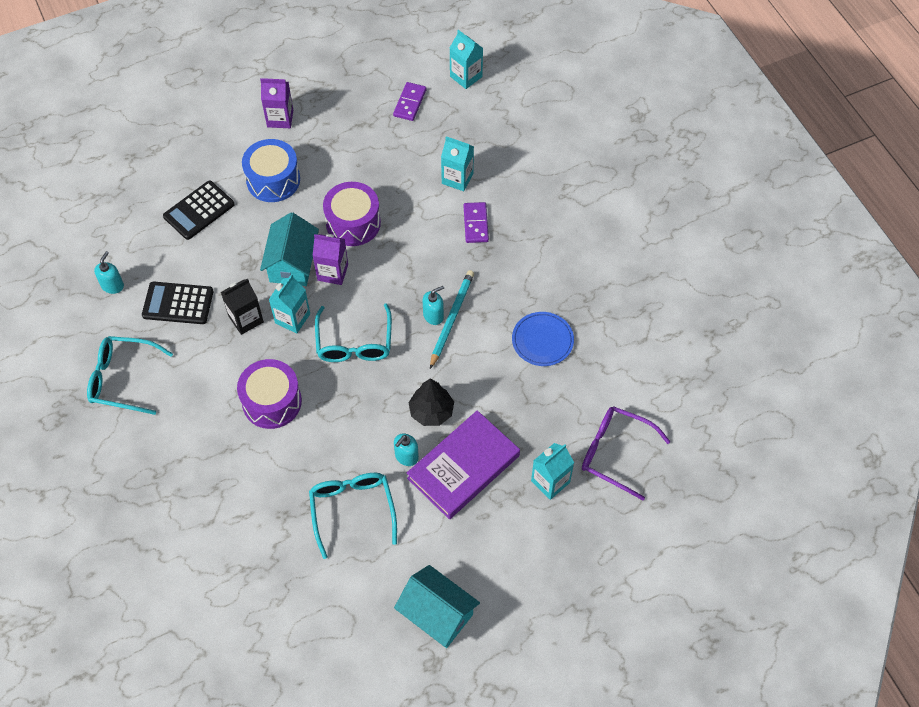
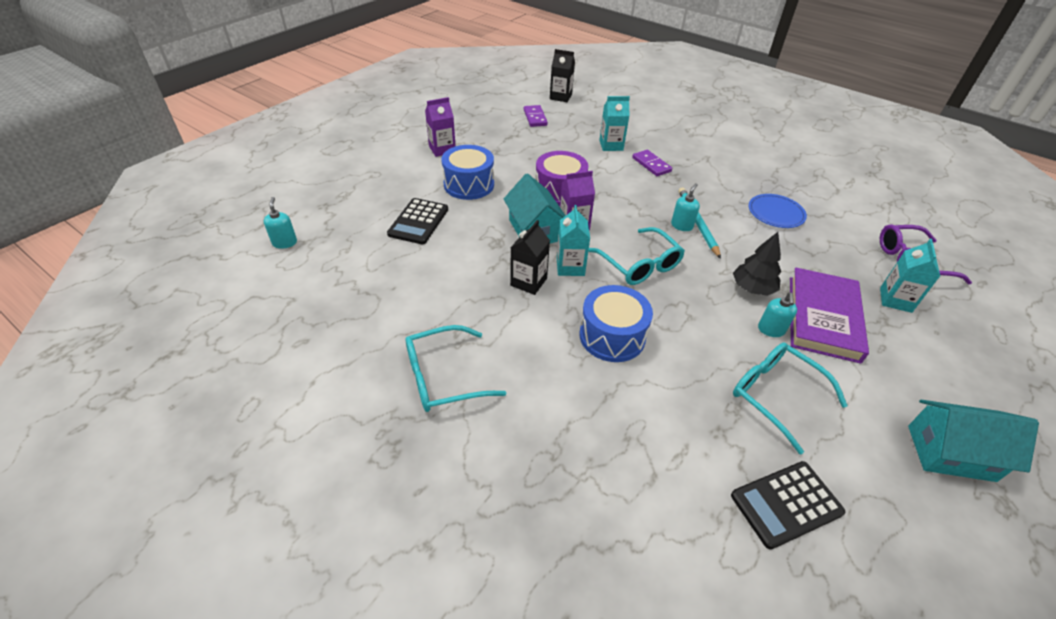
camera: 30 degrees left, 15 degrees down
(113, 286) = (373, 302): turquoise soap dispenser -> turquoise soap dispenser (285, 242)
(178, 303) = (452, 293): black calculator -> black calculator (786, 504)
(272, 402) = (612, 336): purple drum -> blue drum
(466, 76) = (560, 97): turquoise carton -> black carton

